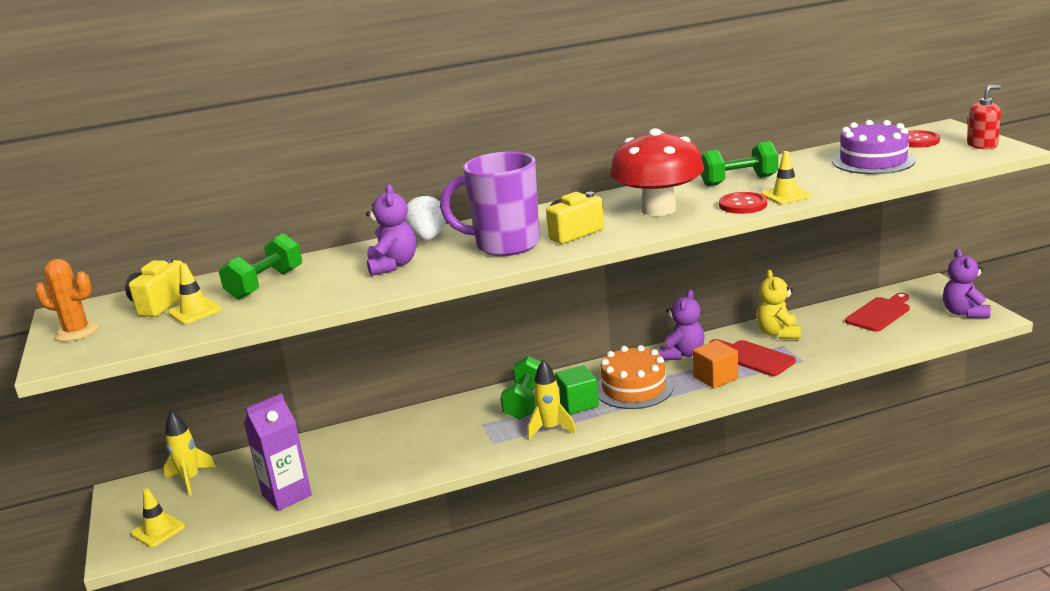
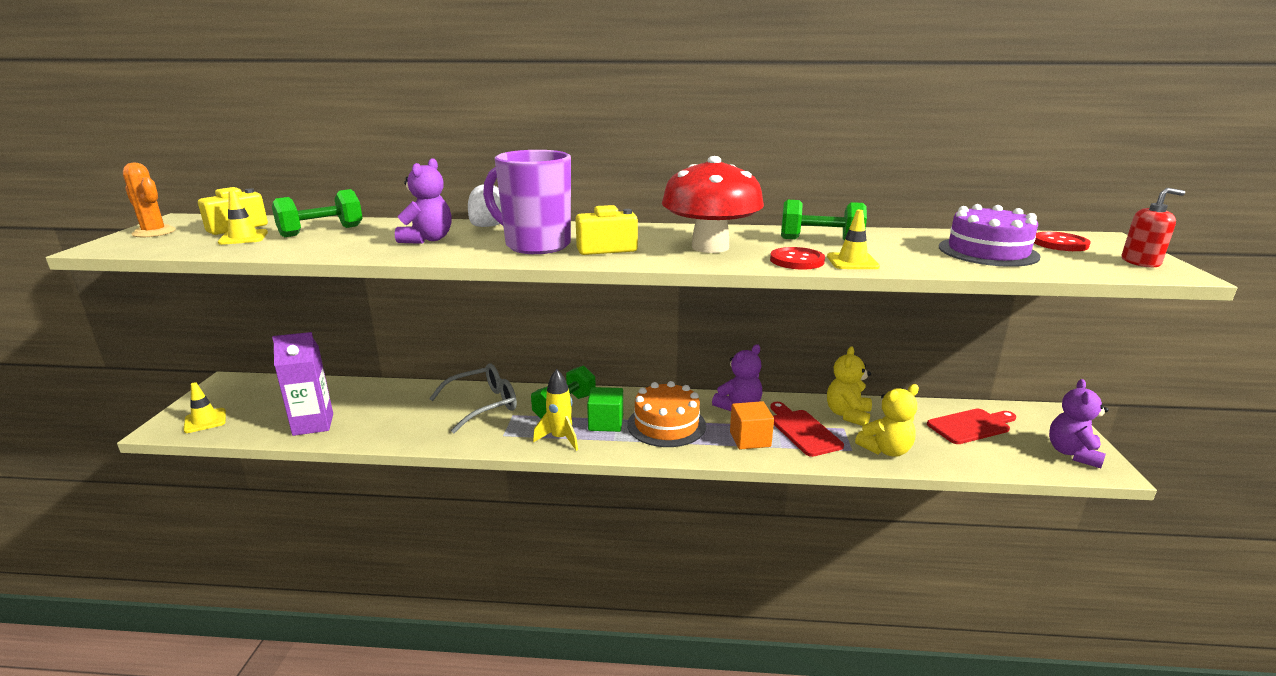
camera: 20 degrees right, 0 degrees up
(190, 479) = (272, 388): yellow rocket -> none
(443, 424) = (483, 405): none -> grey glasses
(829, 352) = (886, 450): none -> yellow teddy bear

